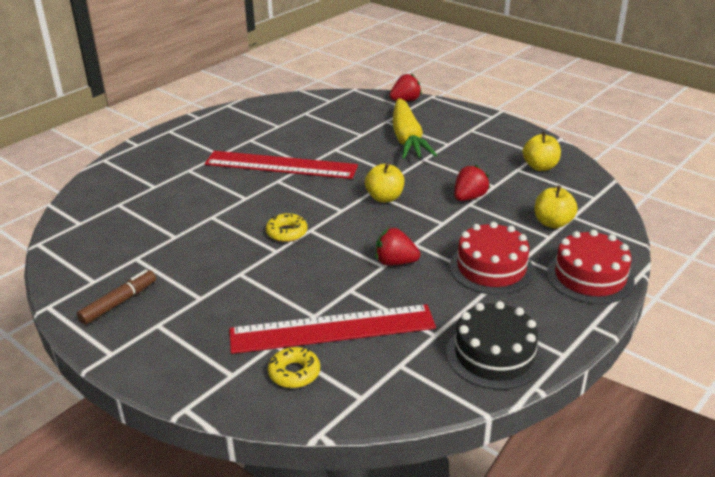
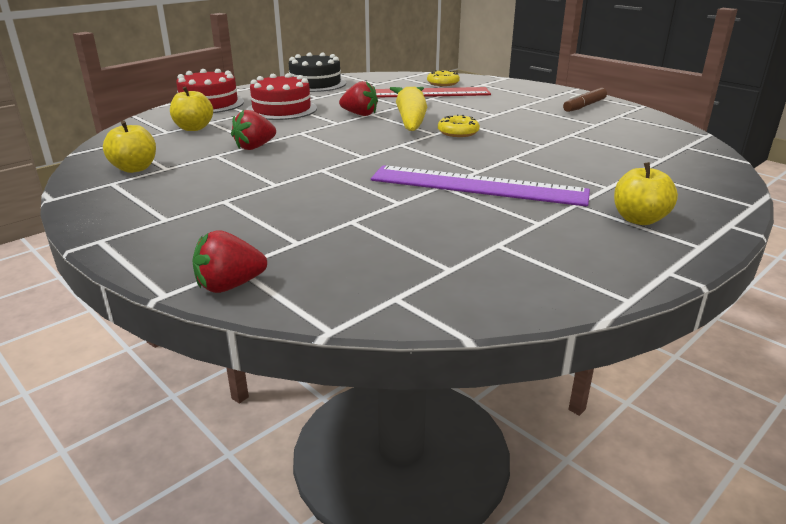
camera: 175 degrees left, 5 degrees down
(281, 165) = (477, 186): red ruler -> purple ruler
(384, 198) = (349, 150): yellow apple -> yellow apple (639, 219)
(407, 139) = (280, 210): yellow carrot -> yellow carrot (410, 119)

